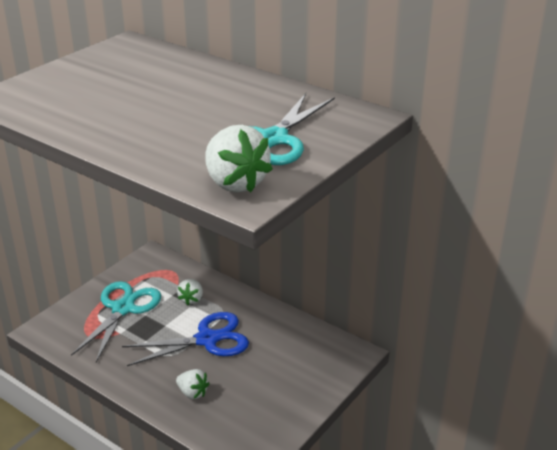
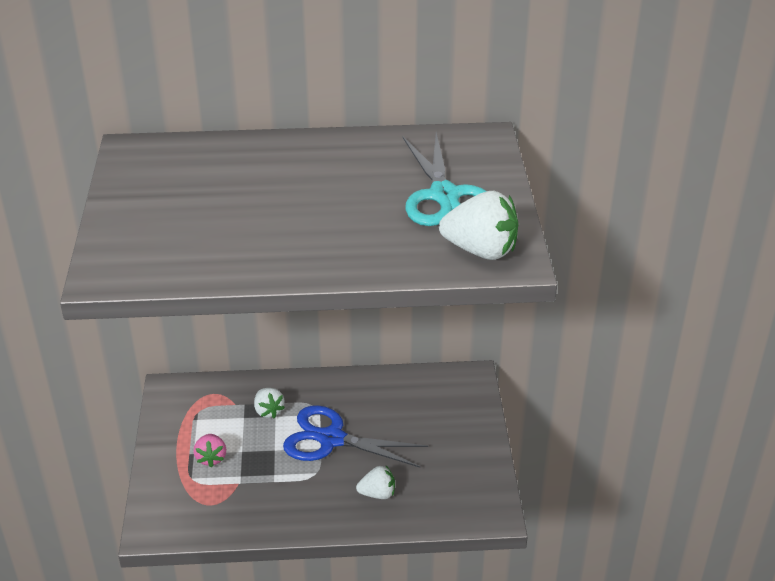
camera: 40 degrees left, 5 degrees up
(123, 308) = (211, 458): turquoise scissors -> pink strawberry
(207, 339) = (331, 439): blue scissors -> blue scissors turned 105 degrees counterclockwise

